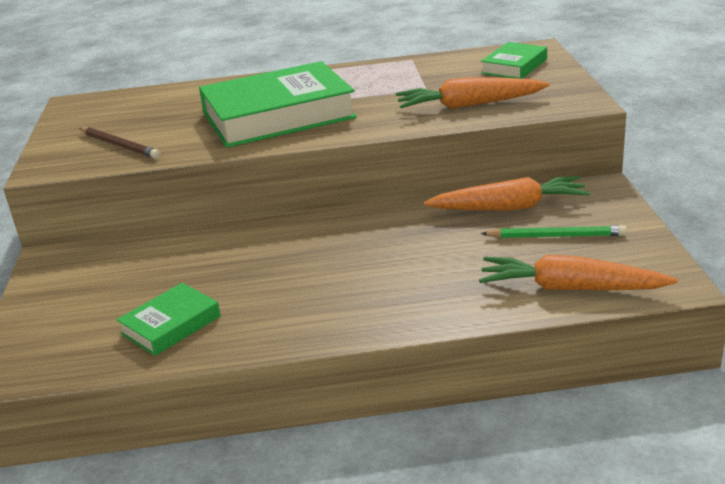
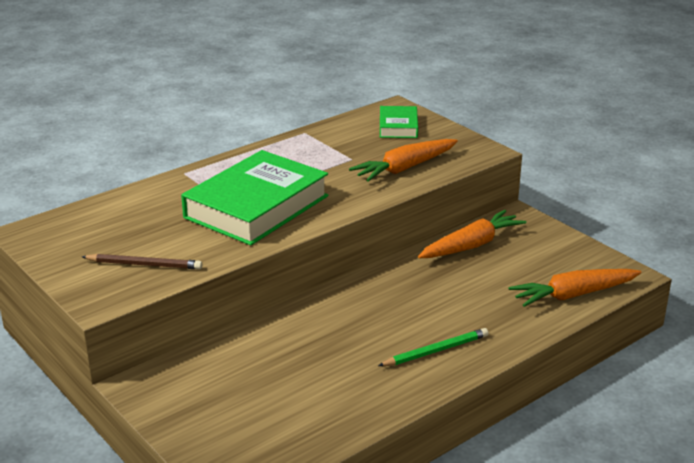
camera: 35 degrees left, 0 degrees up
(171, 325) = (324, 405): green book -> none
(555, 236) = (526, 260): green pencil -> green pencil (435, 351)

